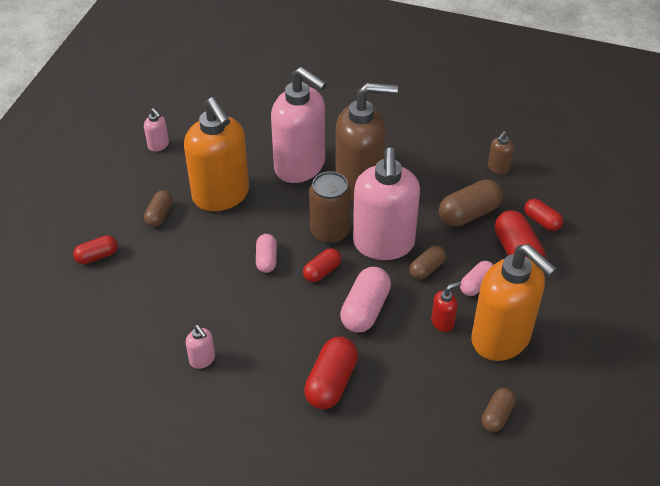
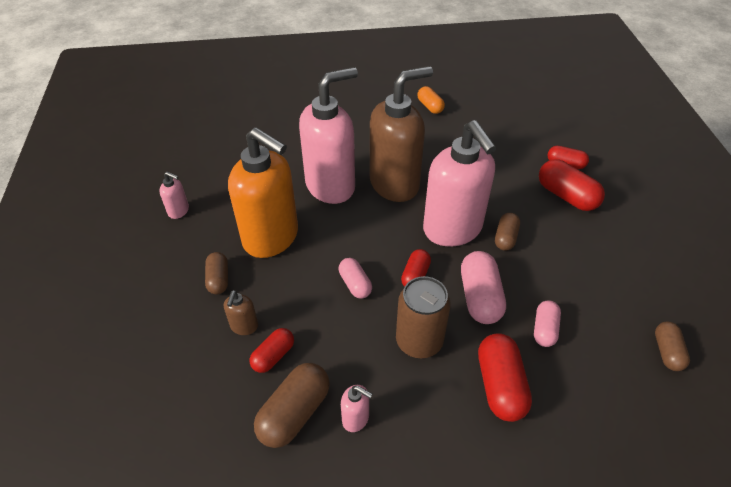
camera: 25 degrees left, 0 degrees up
(97, 256) = (172, 348): red capsule -> red capsule (273, 356)
(300, 166) = (331, 186): pink soap dispenser -> pink soap dispenser turned 45 degrees counterclockwise
(330, 231) = (397, 235): brown can -> brown can (419, 341)
(442, 322) = (555, 282): red soap dispenser -> none
(448, 118) = (430, 106): none -> orange capsule
(469, 213) = (504, 178): brown capsule -> brown capsule (294, 413)
(476, 284) = (556, 236): pink capsule -> pink capsule (544, 329)
(498, 168) = (499, 133): brown soap dispenser -> brown soap dispenser (244, 326)
(501, 339) = (614, 277): orange soap dispenser -> none

